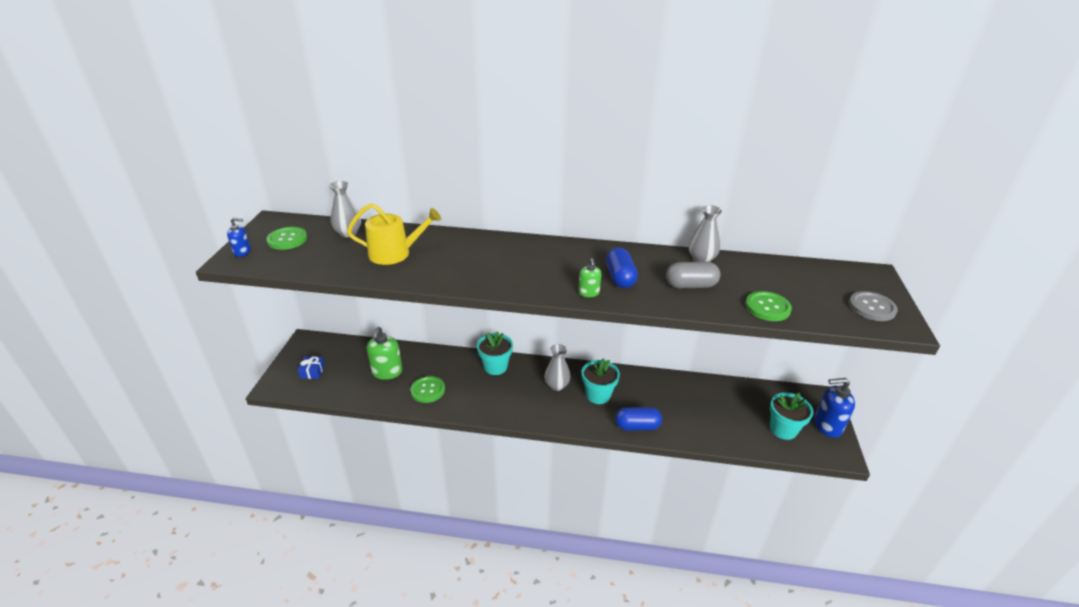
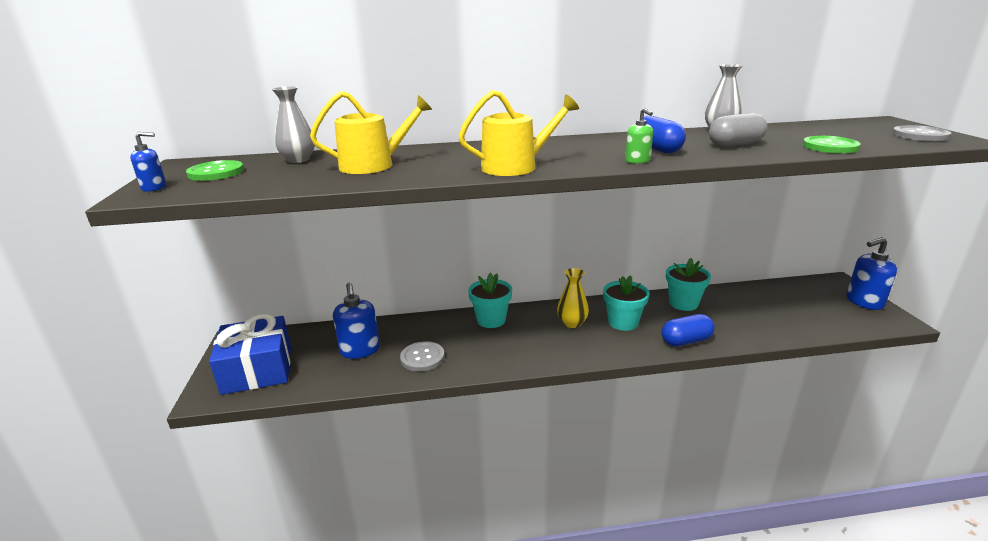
camera: 15 degrees left, 10 degrees down
(312, 371) = (257, 369): blue gift -> blue gift, size x2.40
(387, 372) = (360, 350): green soap dispenser -> blue soap dispenser
(428, 390) = (422, 358): green button -> grey button
(492, 280) = (515, 166): none -> yellow watering can
(557, 385) = (572, 323): grey vase -> yellow vase
(783, 429) = (828, 313): turquoise flower pot -> turquoise flower pot (683, 303)

